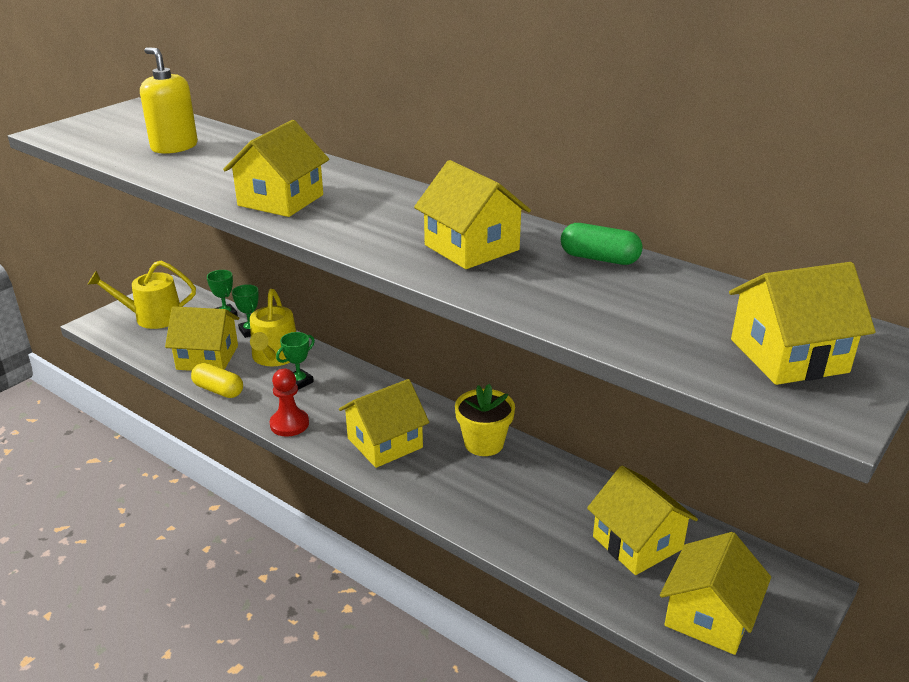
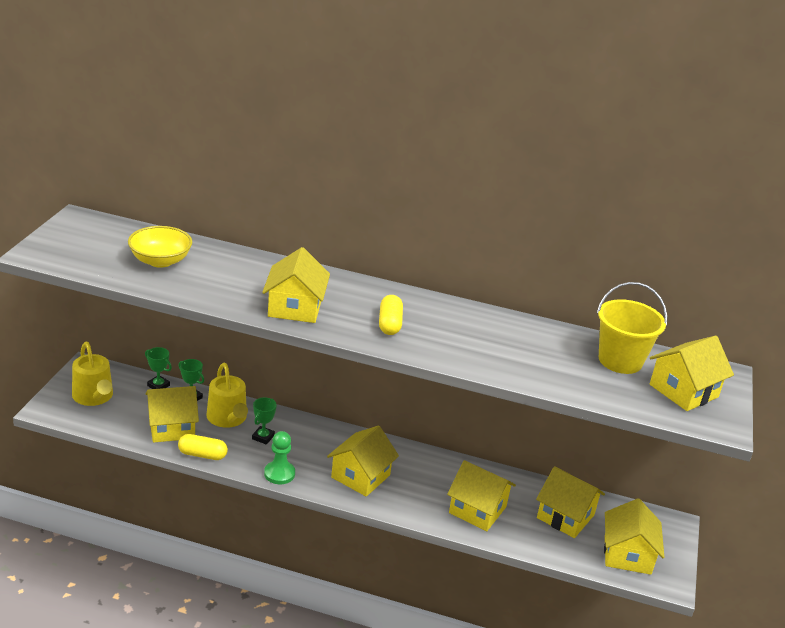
camera: 25 degrees left, 0 degrees up
(152, 317) = (94, 397): yellow watering can -> yellow watering can turned 90 degrees counterclockwise
(174, 147) = (160, 261): yellow soap dispenser -> yellow bowl
(289, 424) = (279, 474): red pawn -> green pawn
(386, 227) = (390, 324): none -> yellow capsule
(471, 247) = (458, 335): yellow house -> yellow house (477, 510)
(484, 443) = (430, 464): yellow flower pot -> none
(599, 258) = (542, 333): green capsule -> none
(702, 303) = (620, 360): none -> yellow bucket

